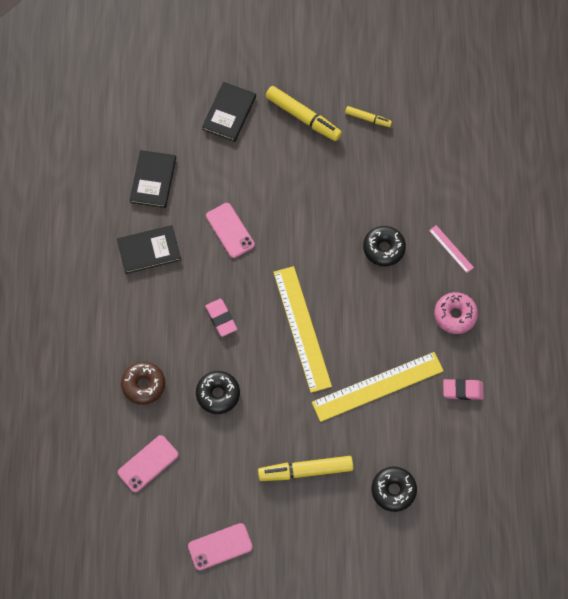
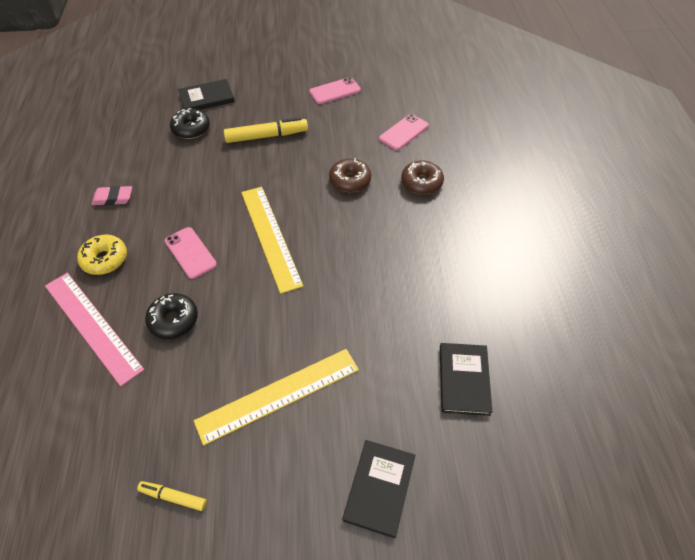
camera: 175 degrees right, 15 degrees down
(149, 250) = (447, 298): black book -> black book (206, 98)
(218, 394) = (350, 180): black donut -> brown donut
(221, 318) = (355, 239): pink eraser -> none
(230, 230) = (357, 326): pink phone -> pink phone (190, 253)
(303, 117) = (270, 491): yellow marker -> none
(377, 386) = (196, 196): yellow ruler -> yellow ruler (278, 395)
(451, 249) = (92, 326): pink ruler -> pink ruler, size x2.23
(455, 315) = (105, 259): pink donut -> yellow donut

